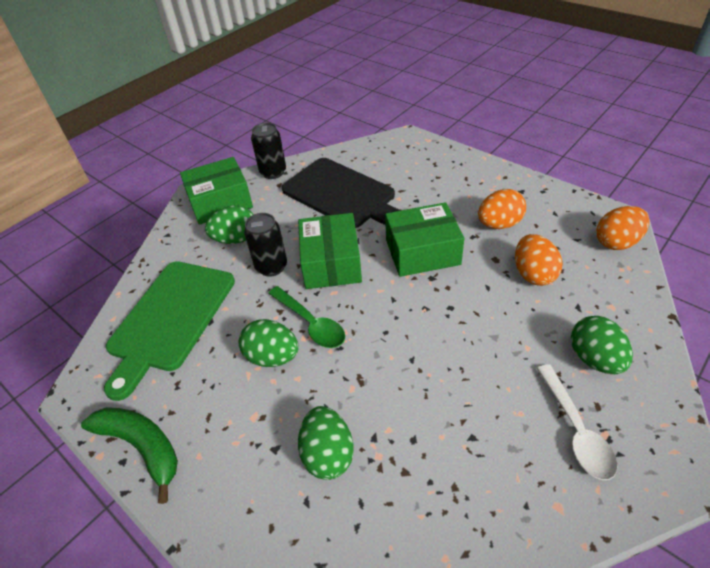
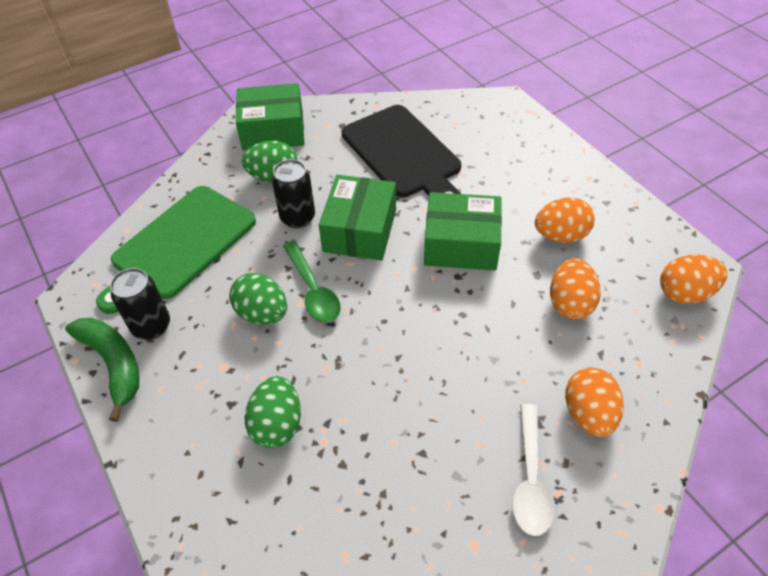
camera: 15 degrees right, 5 degrees up
(273, 172) = (341, 109): black can -> black can (151, 326)
(594, 359) = (588, 414): green egg -> orange egg

